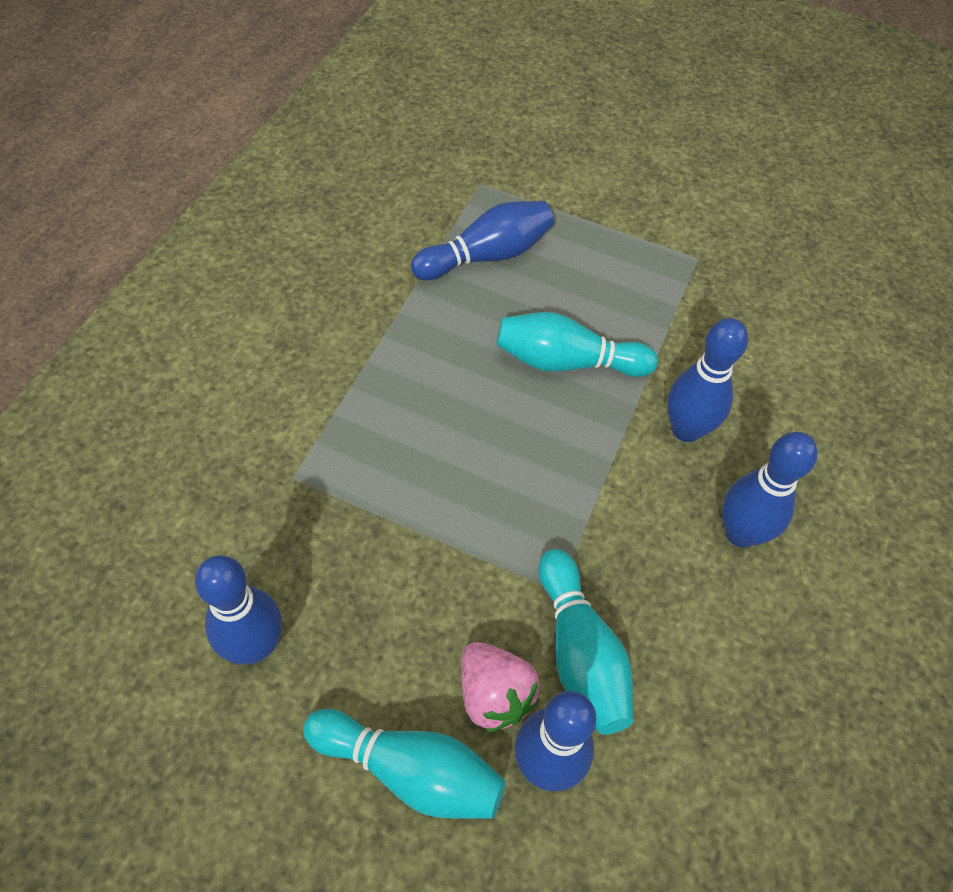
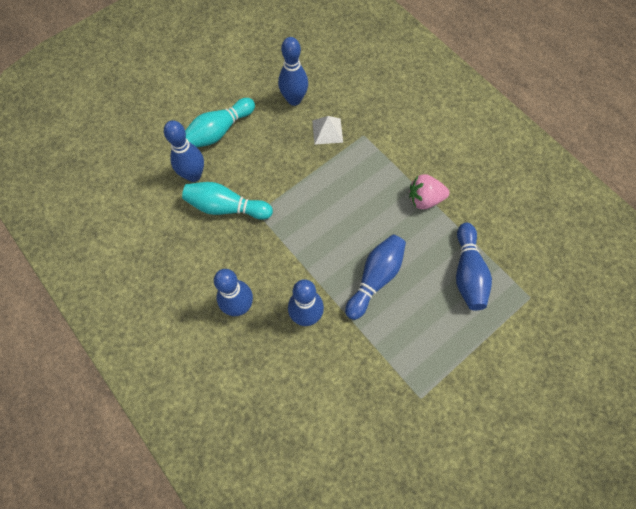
camera: 120 degrees right, 10 degrees up
(312, 544) = (327, 131): none -> white pyramid
(494, 695) = (229, 169): pink strawberry -> pink strawberry (424, 199)
(567, 361) = (375, 278): turquoise bowling pin -> blue bowling pin

